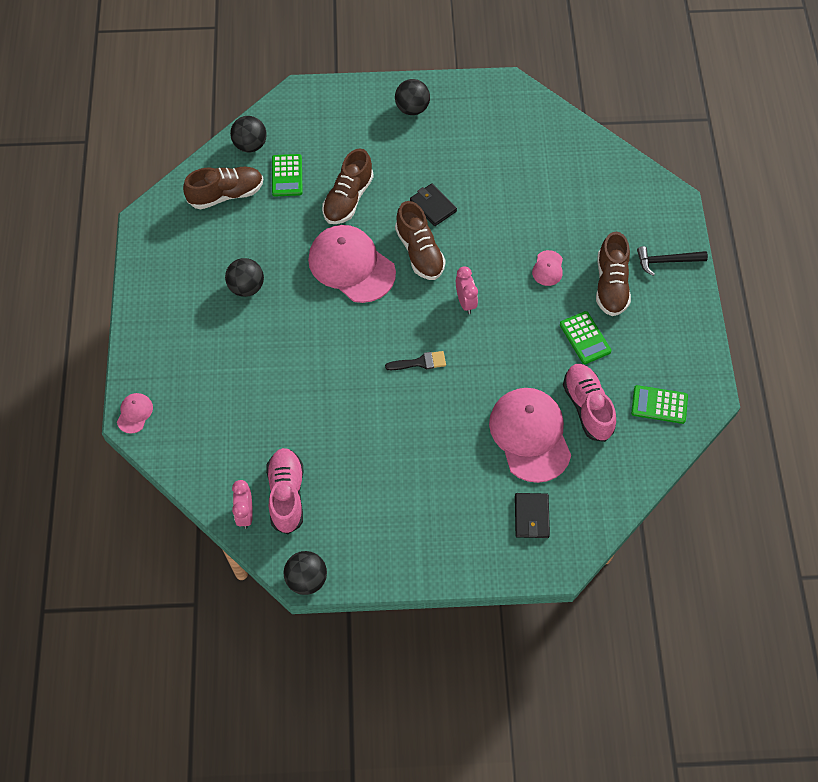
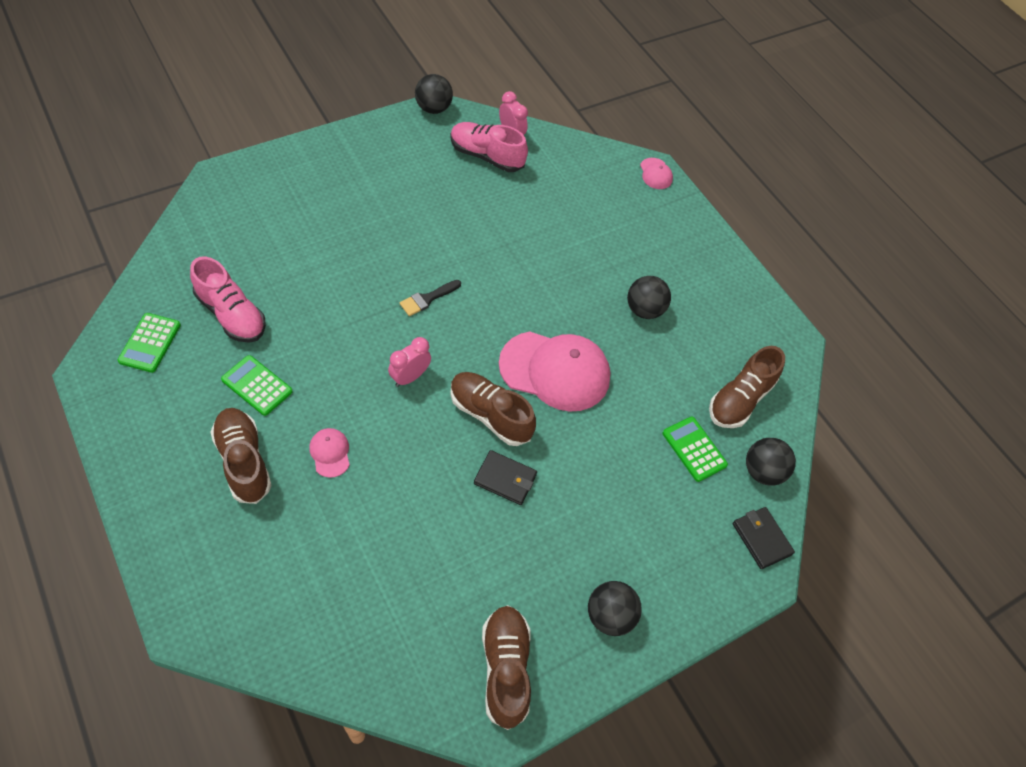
camera: 145 degrees right, 5 degrees down
(286, 495) = (486, 156): pink shoe -> pink shoe turned 150 degrees clockwise
(348, 199) = (608, 448): brown shoe -> brown shoe (505, 669)
(465, 302) = (410, 377): pink clock -> pink clock turned 90 degrees clockwise
(530, 435) = (284, 269): pink cap -> none
(531, 516) = (257, 204): black wallet -> black wallet (761, 539)
(659, 405) = (150, 343): green calculator -> green calculator turned 120 degrees clockwise
(666, 261) = (177, 522): black hammer -> none

